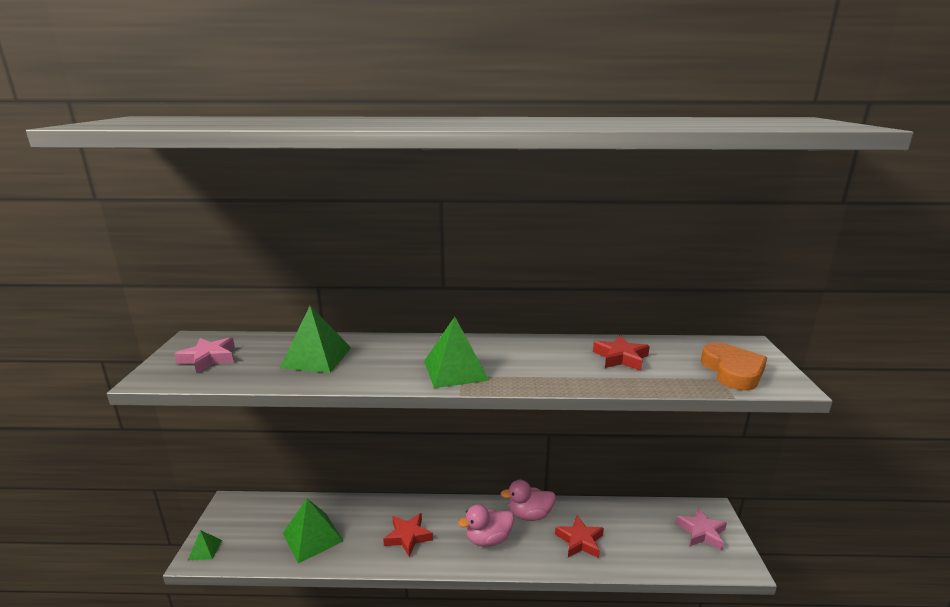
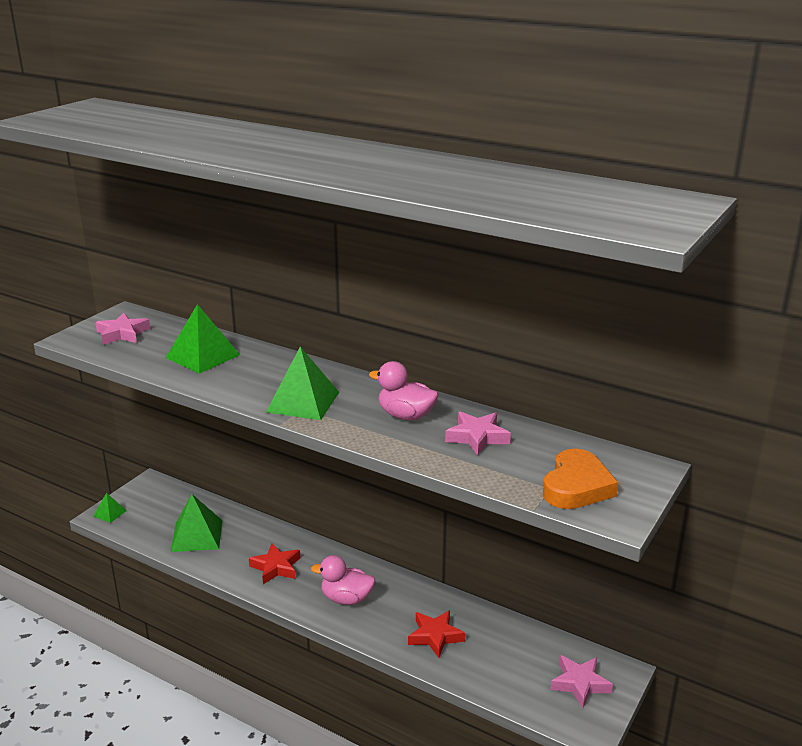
camera: 30 degrees right, 5 degrees up
(529, 515) = (407, 594): pink duck -> pink duck (406, 415)
(621, 357) = (477, 437): red star -> pink star

